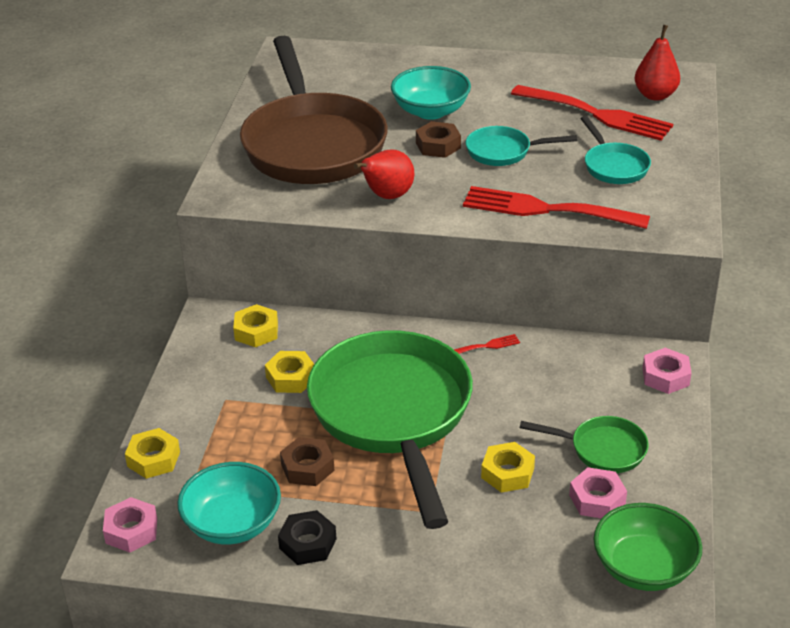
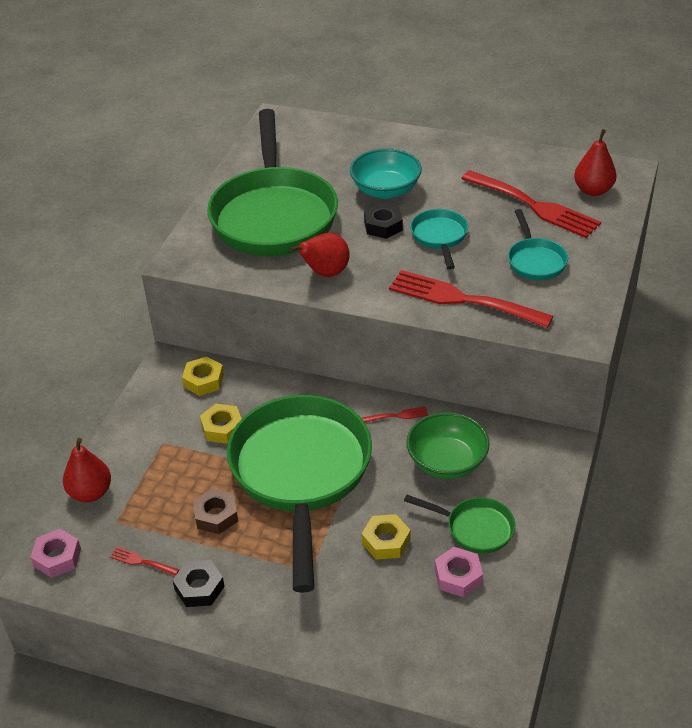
camera: 10 degrees right, 5 degrees up
(153, 459) = (90, 493): yellow nut -> red pear
(232, 524) = (141, 561): turquoise bowl -> red fork
(312, 144) = (274, 215): brown pan -> green pan
(438, 145) = (383, 226): brown nut -> black nut
(503, 152) = (439, 237): turquoise pan -> turquoise pan turned 75 degrees clockwise
(644, 568) = (482, 648): green bowl -> green bowl (447, 462)
(665, 376) = (550, 463): pink nut -> none

